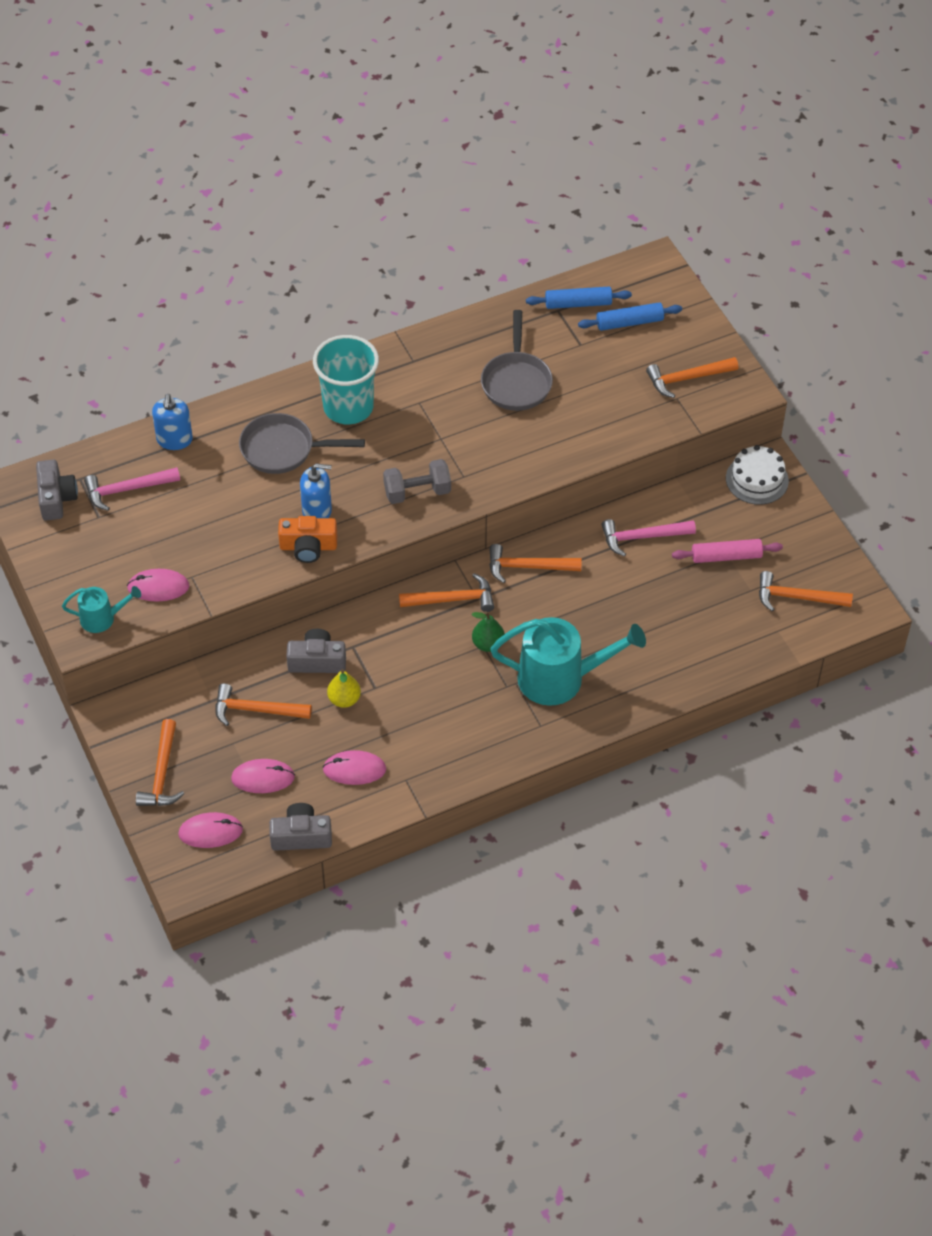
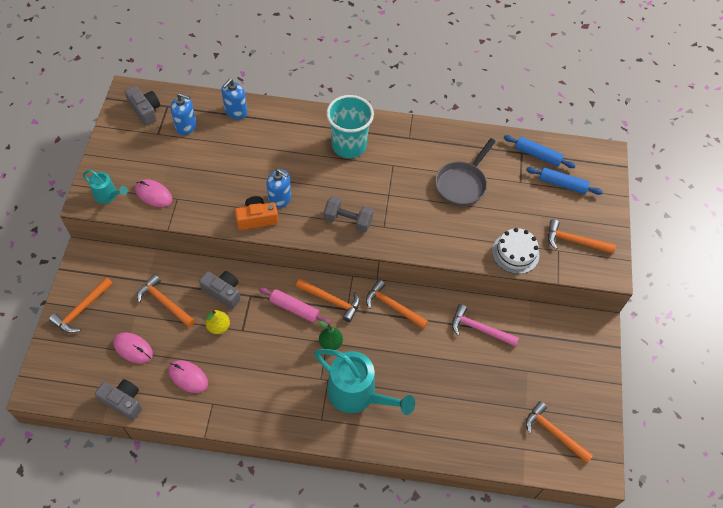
camera: 30 degrees right, 5 degrees up
(56, 498) = (145, 110): grey camera -> grey camera turned 60 degrees counterclockwise
(127, 489) = (186, 126): pink hammer -> blue soap dispenser
(210, 832) = (76, 365): pink mouse -> none
(283, 449) = (291, 150): grey pan -> none
(308, 547) = (257, 219): orange camera -> orange camera turned 135 degrees clockwise
(726, 556) = (525, 374): pink rolling pin -> pink rolling pin (294, 309)
(757, 479) = (583, 333): white cake -> white cake (515, 253)

